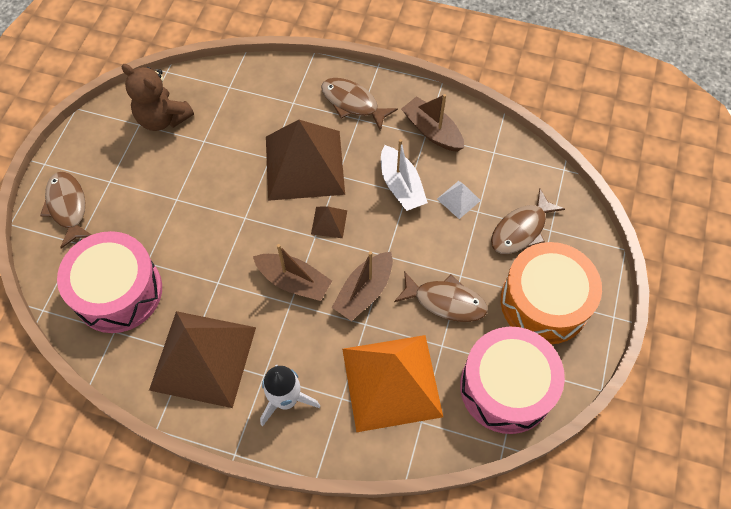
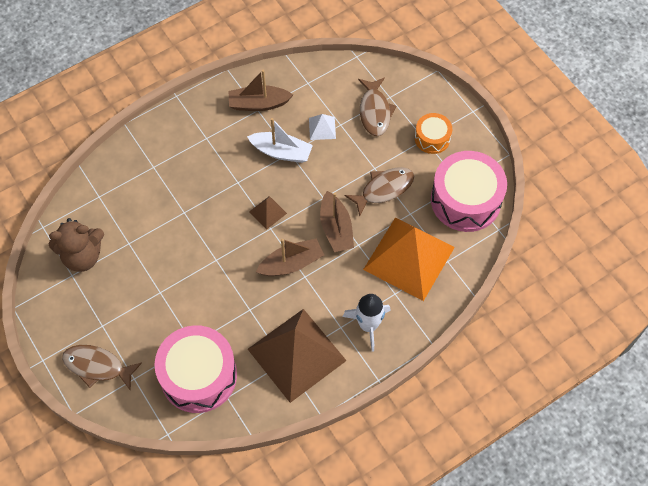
camera: 50 degrees left, 0 degrees up
(304, 165) = (210, 195): brown pyramid -> none
(353, 103) = (190, 132): brown fish -> none
(544, 302) = (432, 138): orange drum -> orange drum, size x0.52

